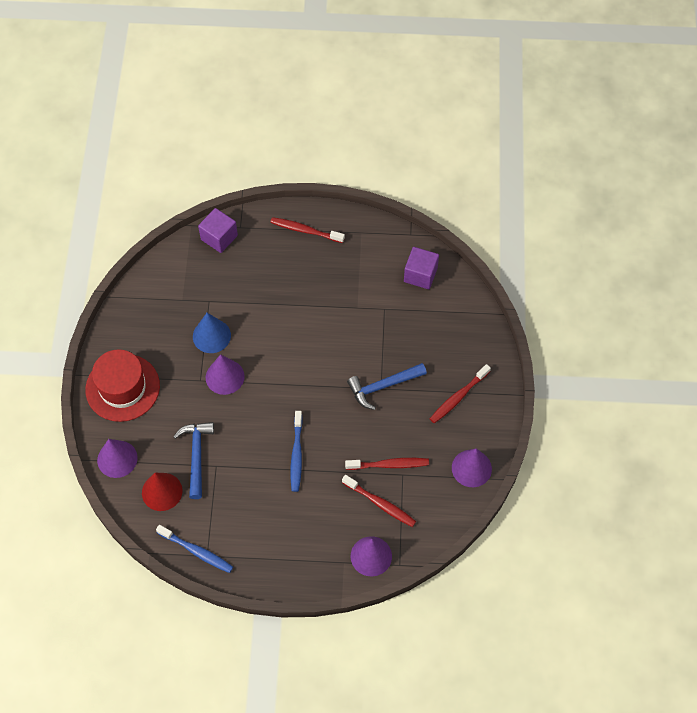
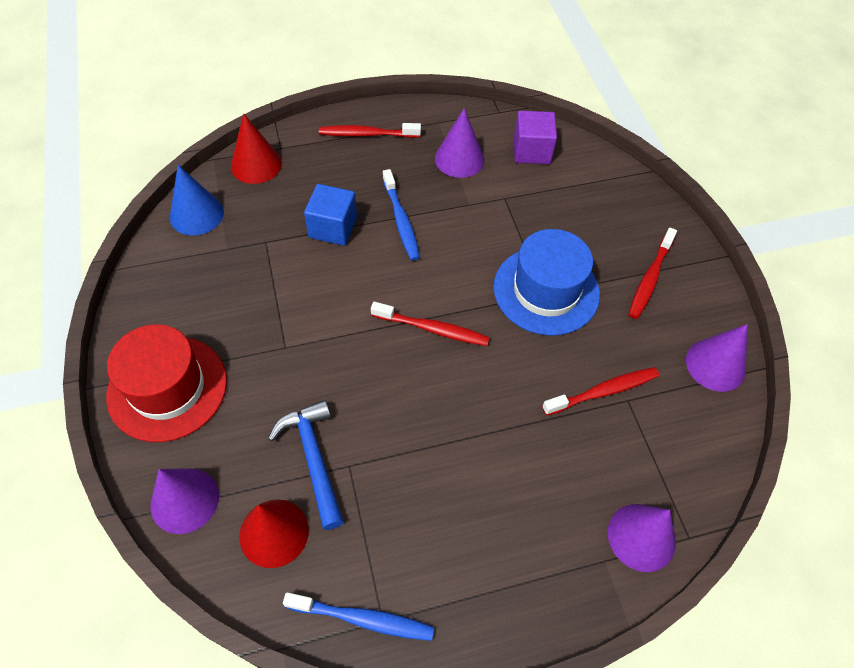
camera: 20 degrees left, 5 degrees down
(211, 336) = (283, 284): blue cone -> blue cone (196, 214)
(219, 237) = (256, 164): purple cube -> red cone
(225, 376) = (320, 333): purple cone -> purple cone (459, 159)
(256, 302) = (333, 227): none -> blue cube
(296, 455) = (466, 414): blue toothbrush -> blue toothbrush (401, 220)
(380, 503) = (617, 451): red toothbrush -> red toothbrush (432, 329)
(383, 386) = (546, 290): blue hammer -> blue hat

